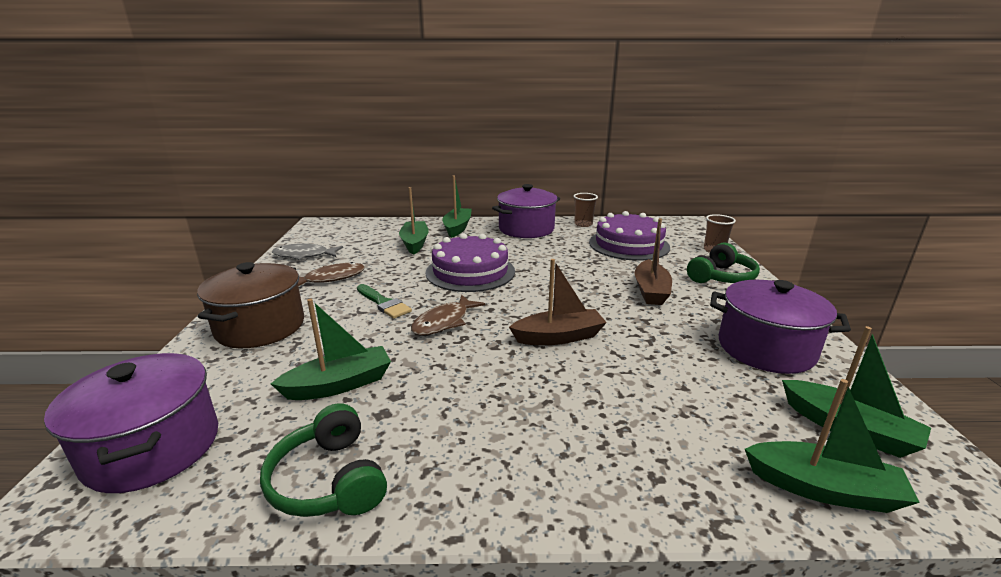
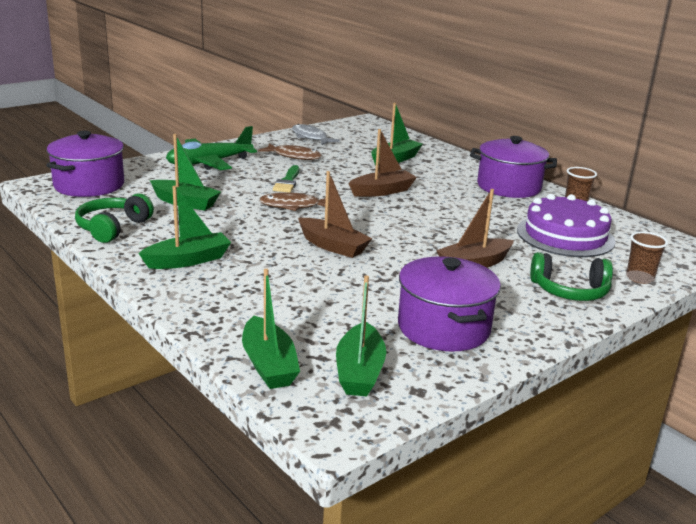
camera: 50 degrees right, 0 degrees up
(260, 327) = (209, 163): brown pot -> green plane
(457, 228) = (455, 163): green boat -> green boat (188, 260)
(470, 271) = (382, 191): purple cake -> brown boat

